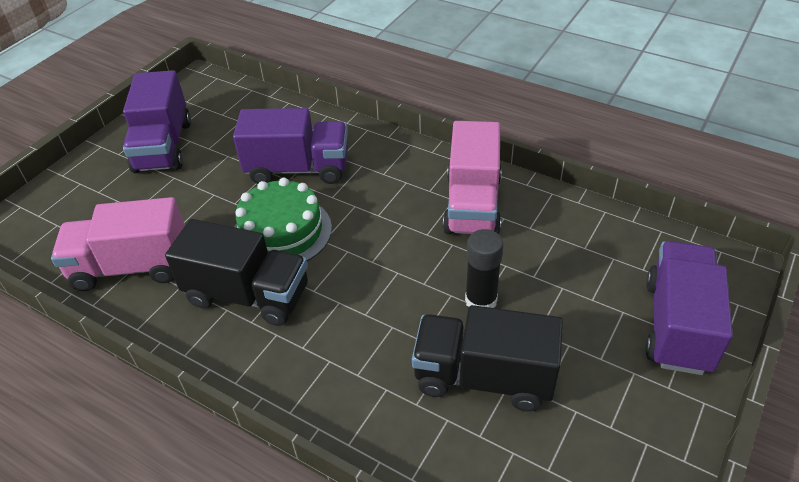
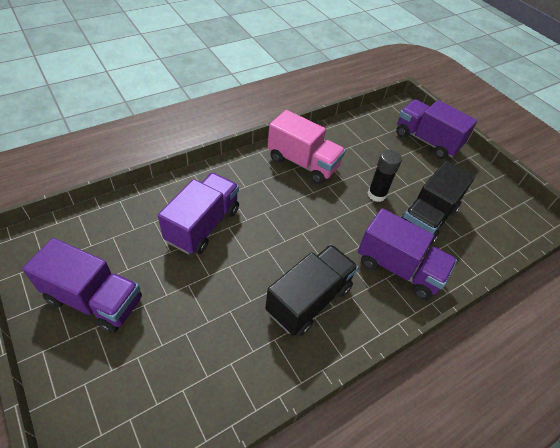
camera: 70 degrees left, 5 degrees up
(132, 267) = (231, 367): pink truck -> none
(282, 232) = (261, 258): green cake -> none
(355, 370) = (398, 268): none -> purple truck

